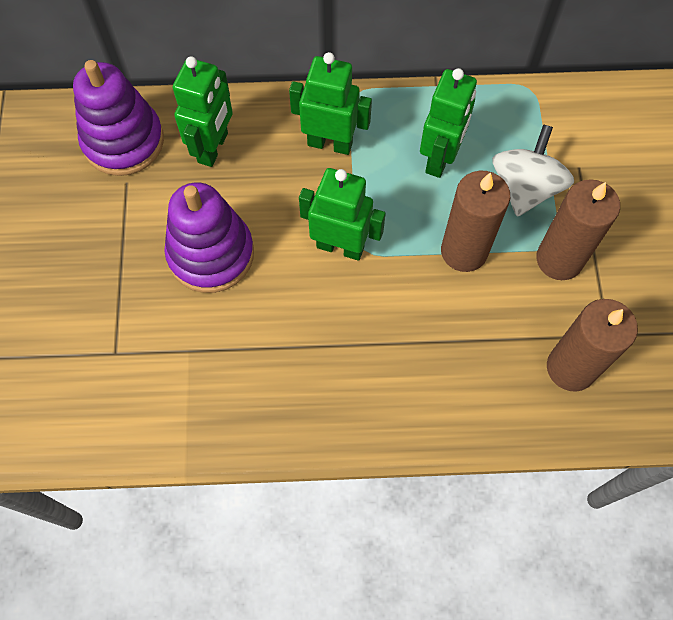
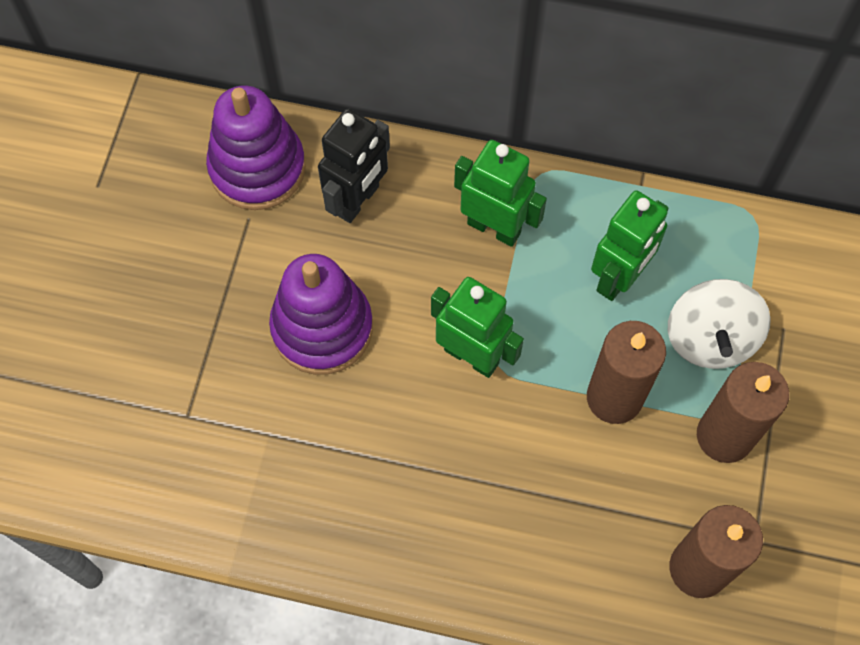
camera: 15 degrees right, 0 degrees up
(213, 148) = (358, 200): green robot -> black robot
(525, 188) = (710, 338): white spinning top -> white spinning top turned 150 degrees clockwise

